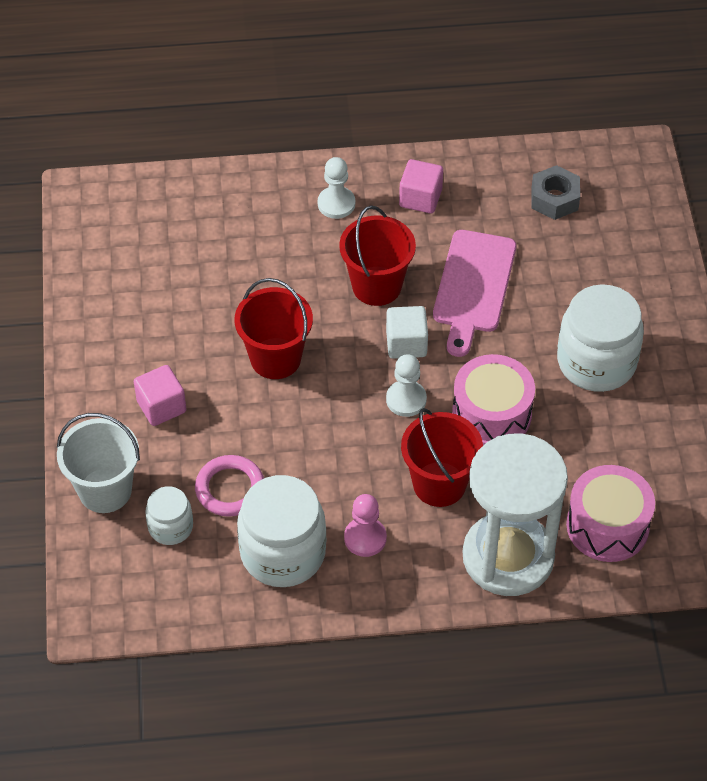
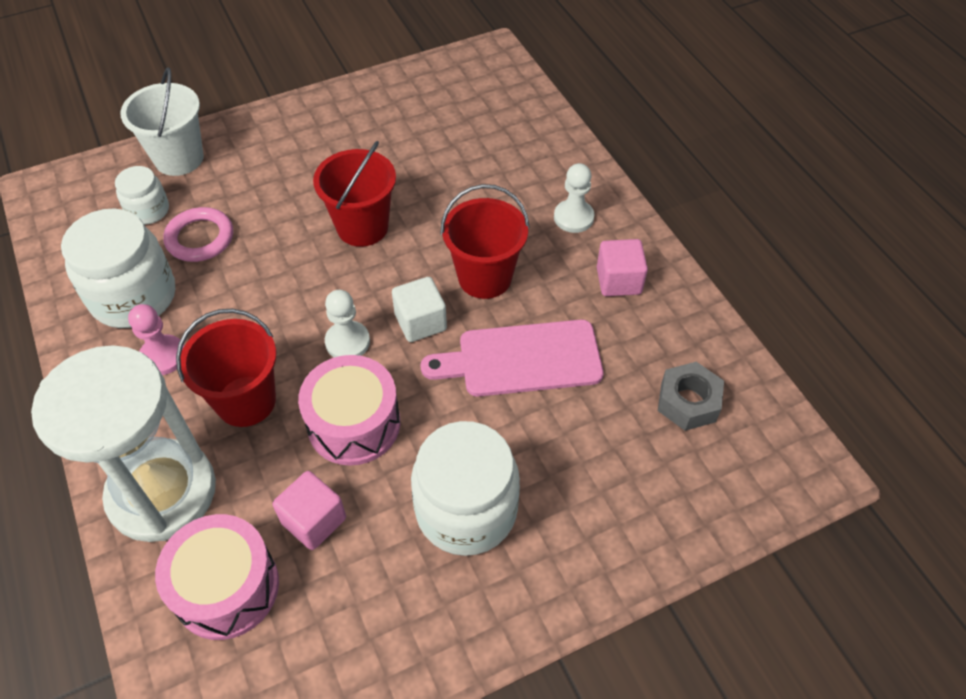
camera: 70 degrees right, 0 degrees up
(161, 406) = (280, 167): pink cube -> pink cube (314, 520)

